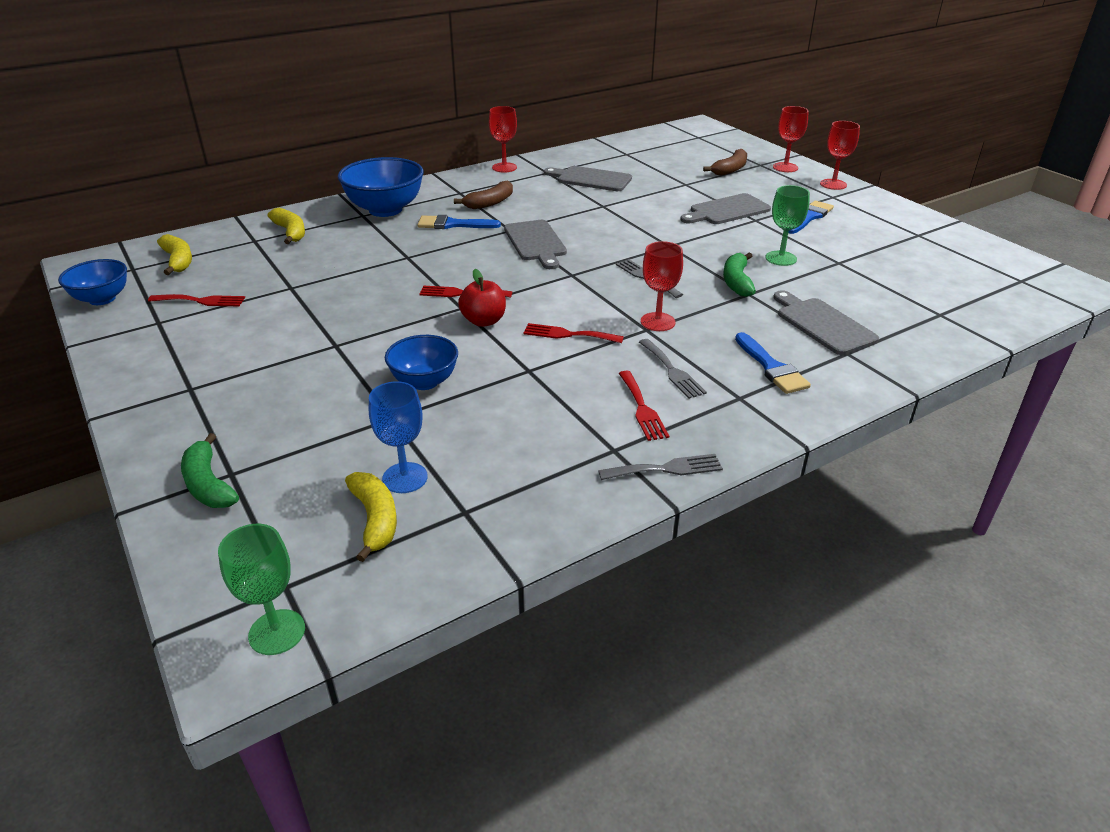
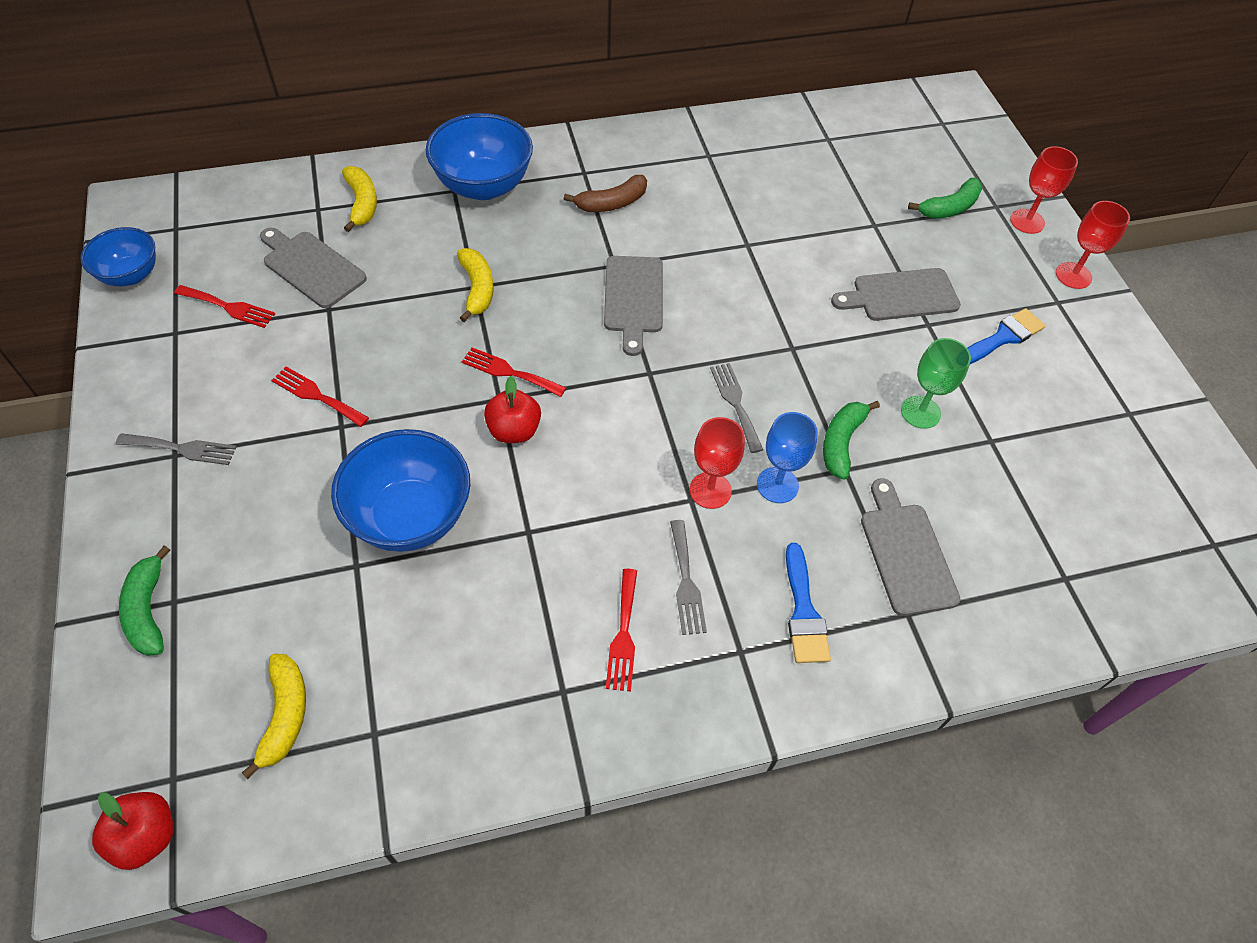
camera: 15 degrees right, 20 degrees up
(178, 261) = (226, 226): yellow banana -> yellow banana (477, 289)
(277, 632) = (146, 836): green goblet -> red apple
(405, 478) = (335, 663): blue goblet -> blue goblet (777, 485)
(424, 381) = (411, 517): blue bowl -> blue bowl, size x1.62
(453, 224) = (550, 236): blue brush -> none
(504, 167) = (659, 132): red goblet -> none
(568, 334) = (598, 482): red fork -> red fork (316, 395)
(591, 179) = (757, 184): grey cutting board -> grey cutting board (311, 267)
(666, 469) = (604, 739): grey fork -> grey fork (182, 449)
(730, 169) = (949, 208): brown banana -> green banana

